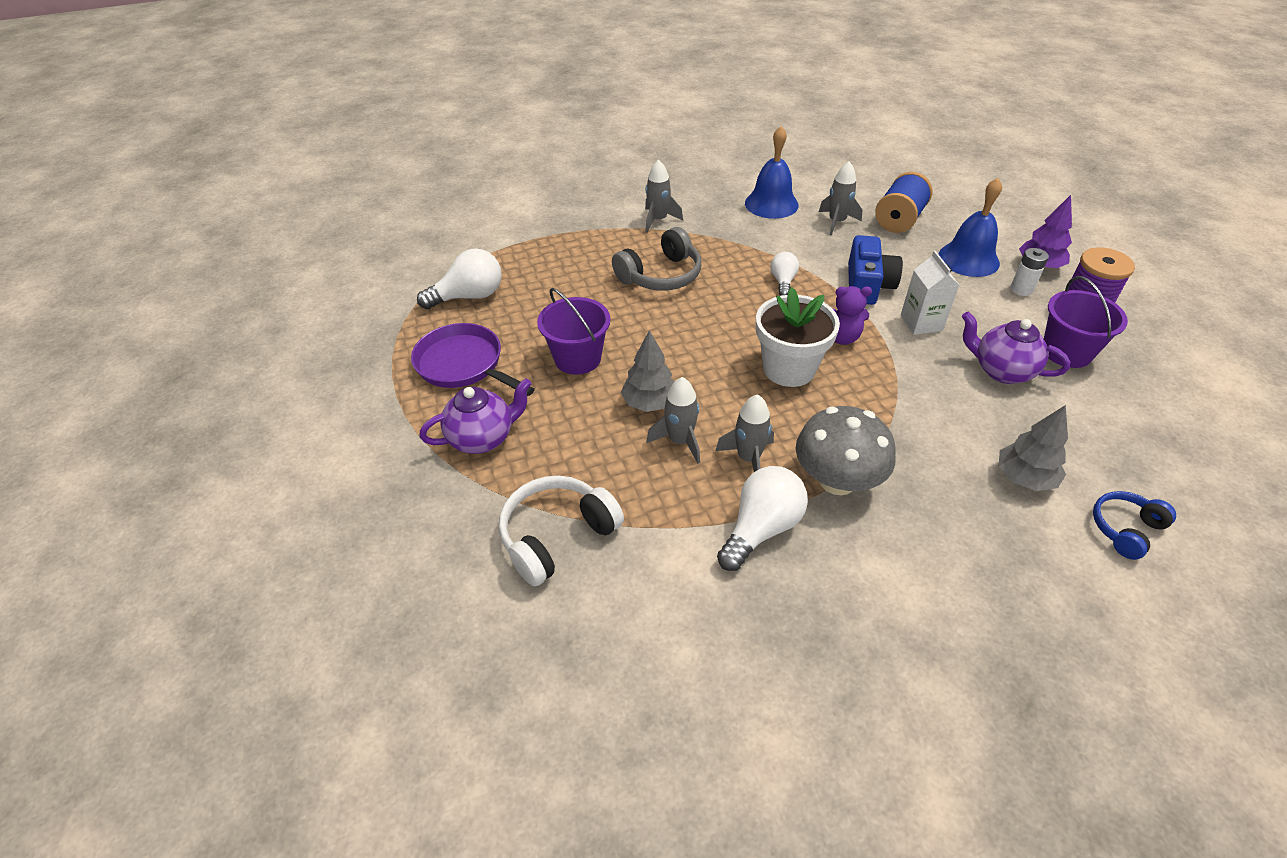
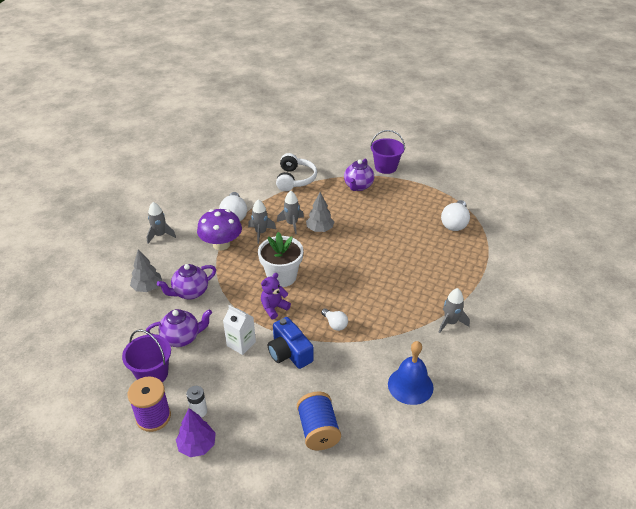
camera: 135 degrees right, 5 degrees down
(463, 365) = (406, 200): purple pan -> none
(577, 358) = (370, 228): purple bucket -> purple bucket (385, 167)
(661, 275) = (396, 287): grey headphones -> none
(837, 222) = (354, 397): grey rocket -> grey rocket (160, 235)
(837, 480) = (221, 244): grey mushroom -> purple mushroom
(951, 426) = (190, 292): none -> purple teapot
(968, 259) = (246, 419): blue bell -> none
(1125, 529) = (98, 290): blue headphones -> none

